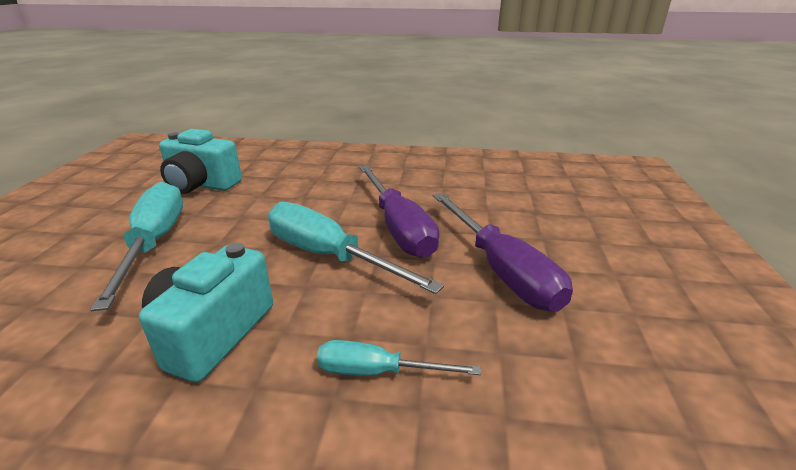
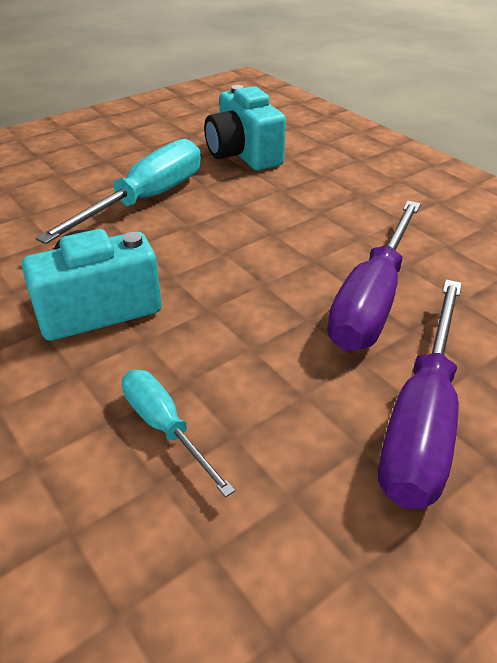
camera: 45 degrees right, 10 degrees up
(329, 256) = (262, 292): turquoise screwdriver -> none

